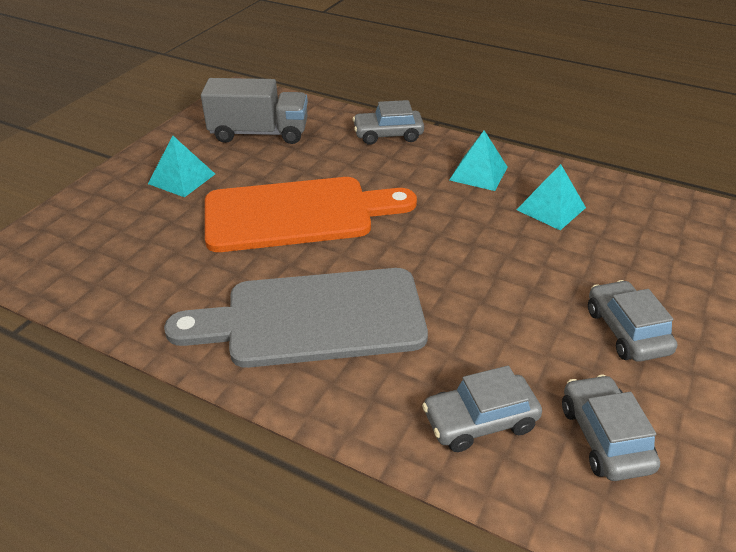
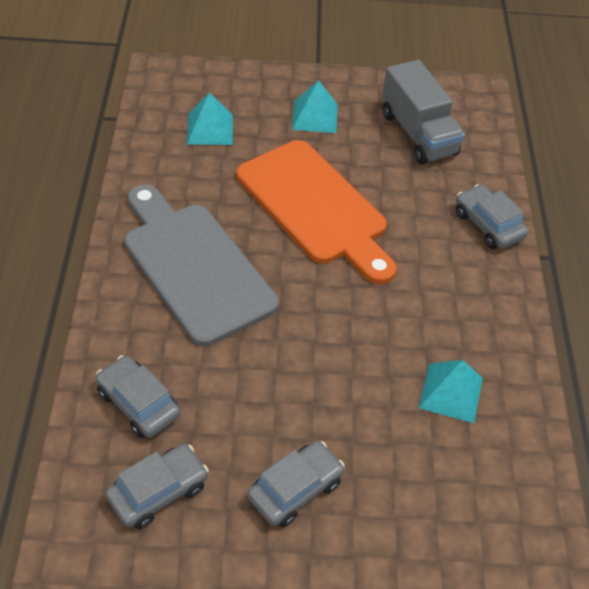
camera: 60 degrees right, 10 degrees up
(478, 173) = (472, 317): turquoise pyramid -> turquoise pyramid (210, 129)

